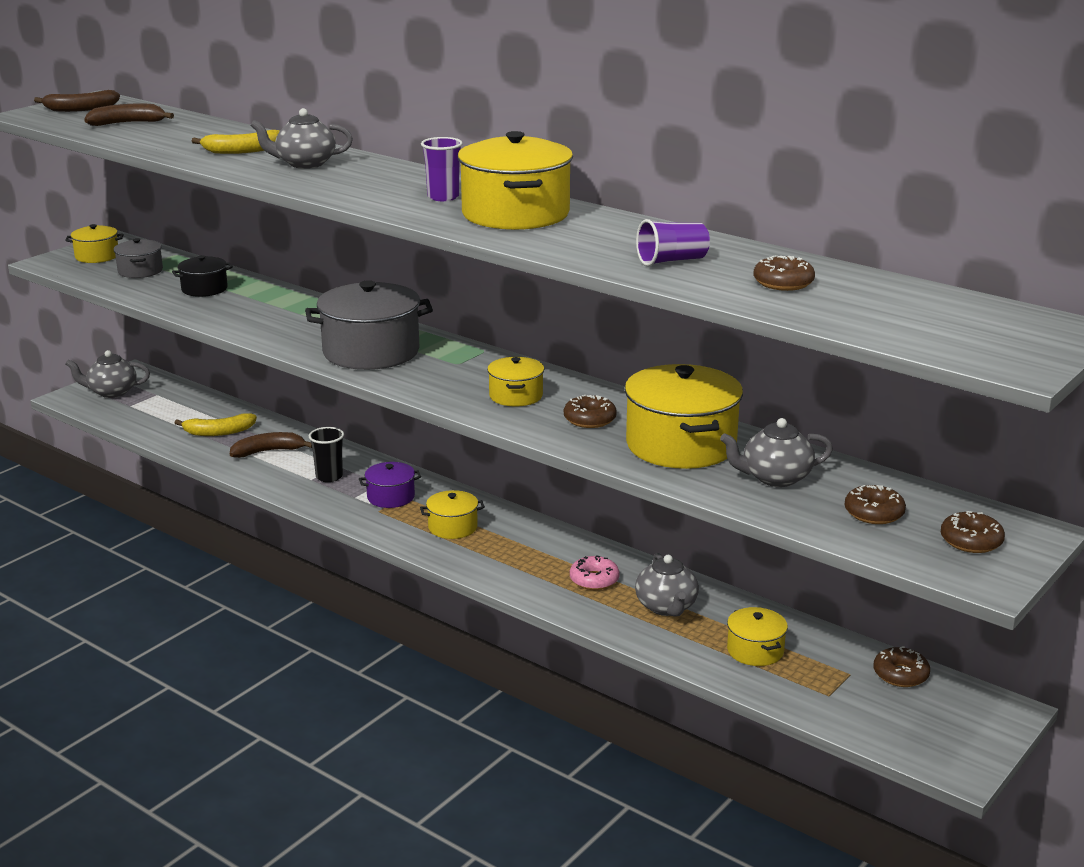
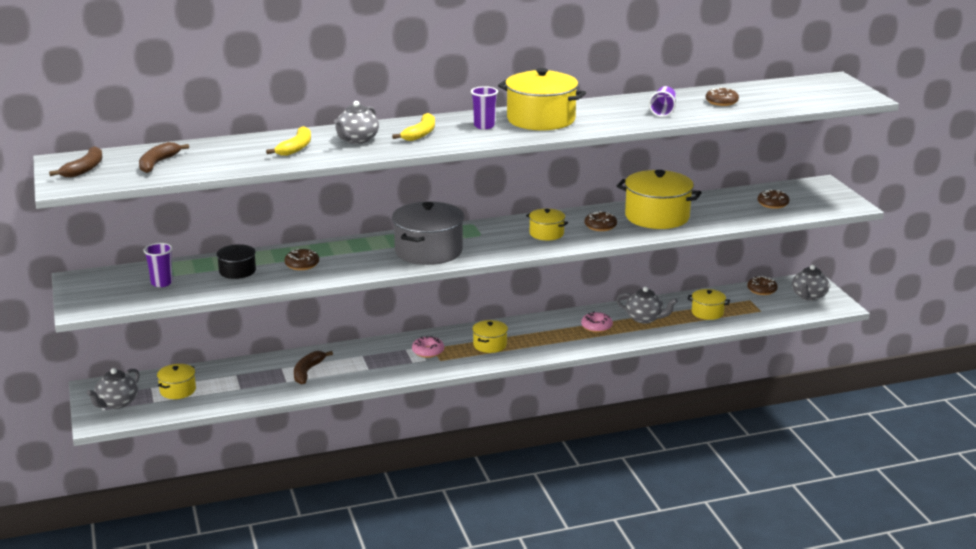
camera: 55 degrees left, 0 degrees up
(97, 256) = (101, 290): yellow pot -> yellow pot (178, 390)
(140, 271) = (162, 283): grey pot -> purple cup
(218, 432) = (251, 381): yellow banana -> yellow banana (420, 134)
(329, 477) = (373, 362): black cup -> none
(391, 497) = (428, 351): purple pot -> pink donut
(775, 478) = (716, 210): grey teapot -> grey teapot (808, 296)
(971, 541) = (817, 196): brown donut -> brown donut (302, 264)

